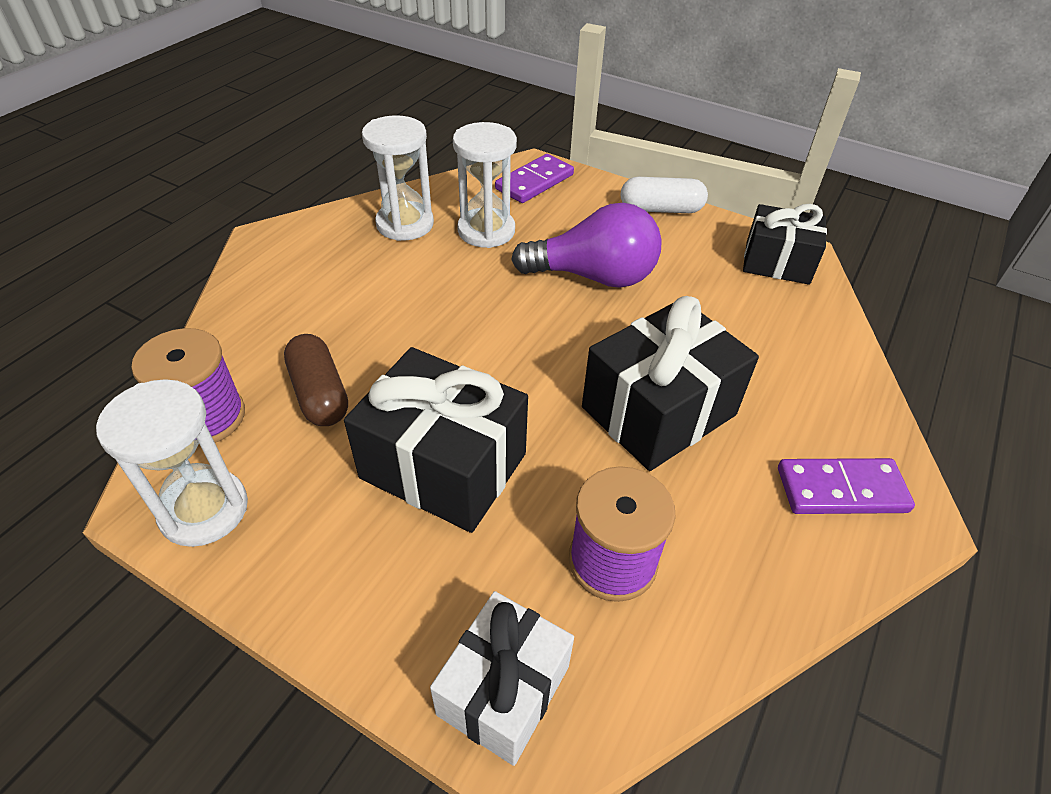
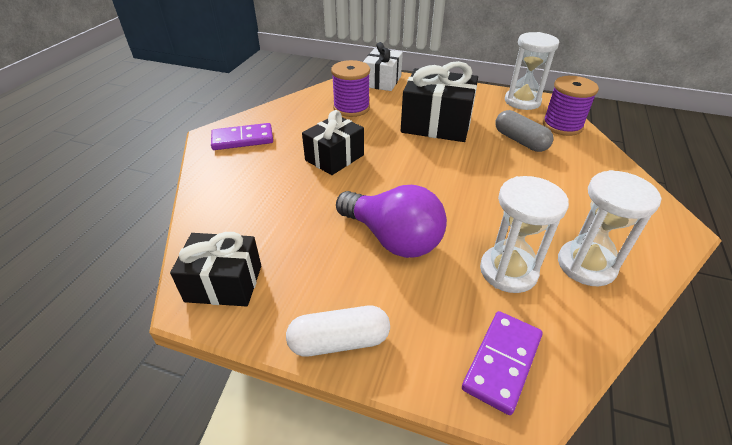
camera: 170 degrees right, 5 degrees down
(319, 394) = (520, 141): brown capsule -> grey capsule
(594, 276) = (393, 238): purple light bulb -> purple light bulb turned 135 degrees counterclockwise
(658, 411) = (334, 157): black gift -> black gift, size x0.67

